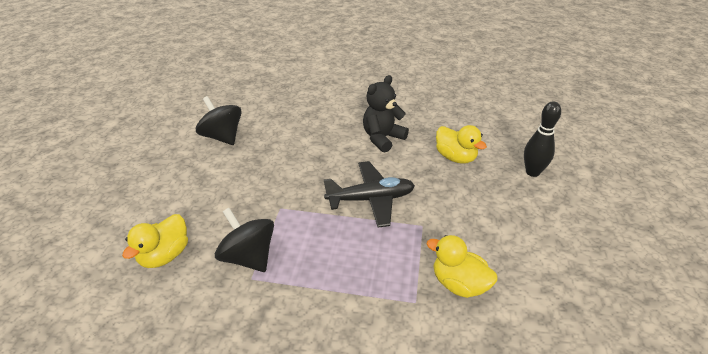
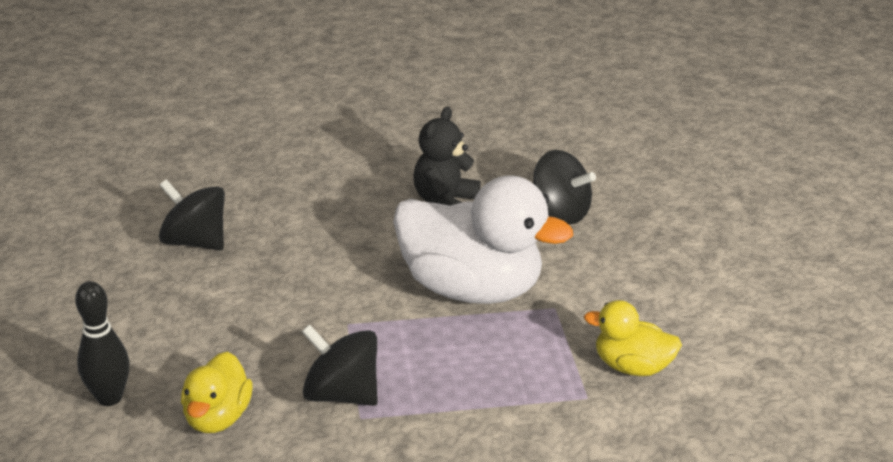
camera: 20 degrees left, 5 degrees down
(371, 199) = (470, 288): black plane -> white duck
(455, 157) = (559, 212): yellow duck -> black spinning top
(532, 172) = (668, 214): black bowling pin -> black bowling pin (109, 397)

